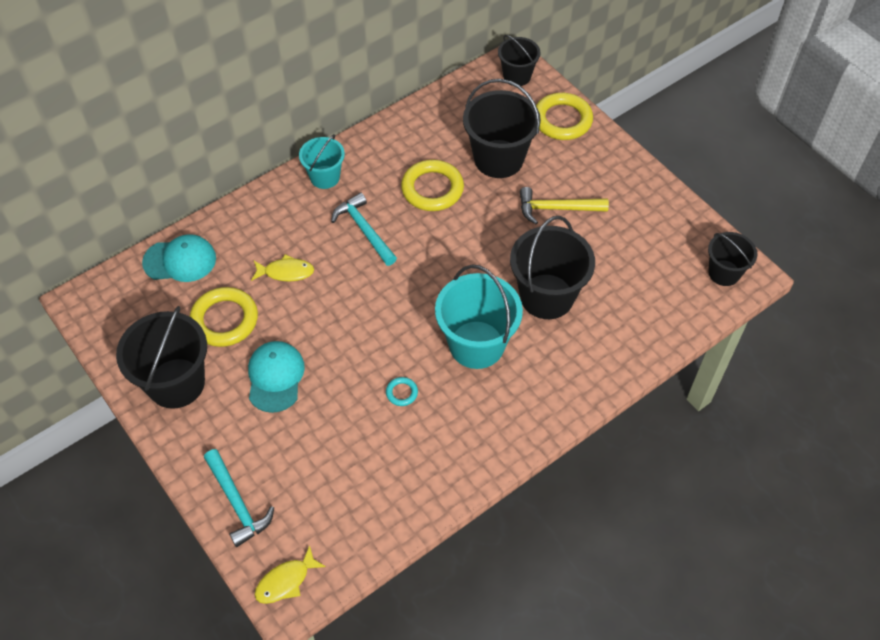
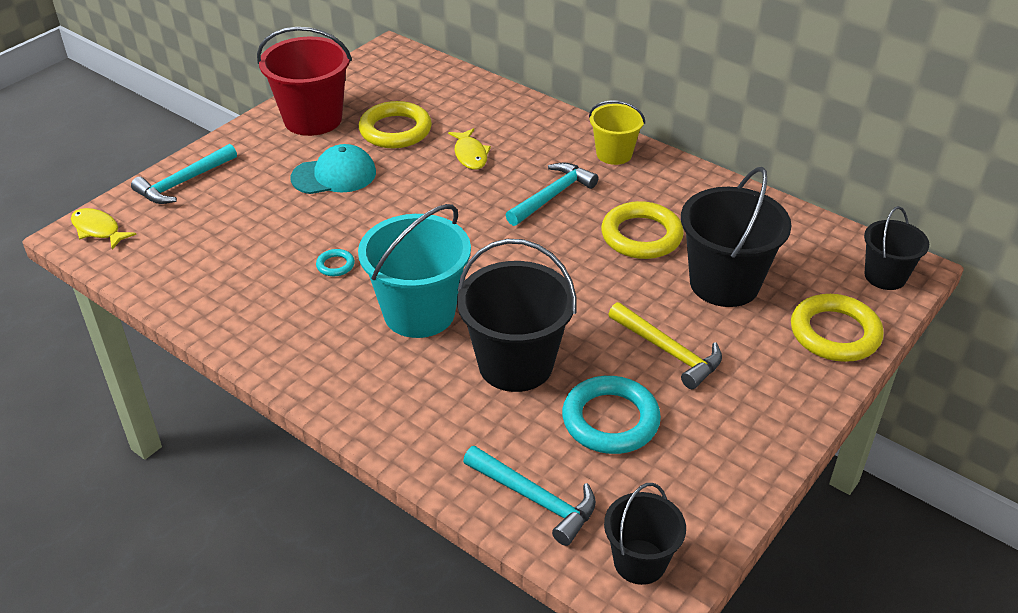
camera: 75 degrees right, 15 degrees down
(176, 383) = (313, 119): black bucket -> red bucket
(180, 260) = (458, 90): turquoise cap -> none
(325, 177) = (614, 154): turquoise bucket -> yellow bucket
(556, 209) = (668, 351): yellow hammer -> yellow hammer turned 150 degrees clockwise
(611, 257) = (610, 420): none -> turquoise ring
(668, 313) = (535, 499): none -> turquoise hammer

